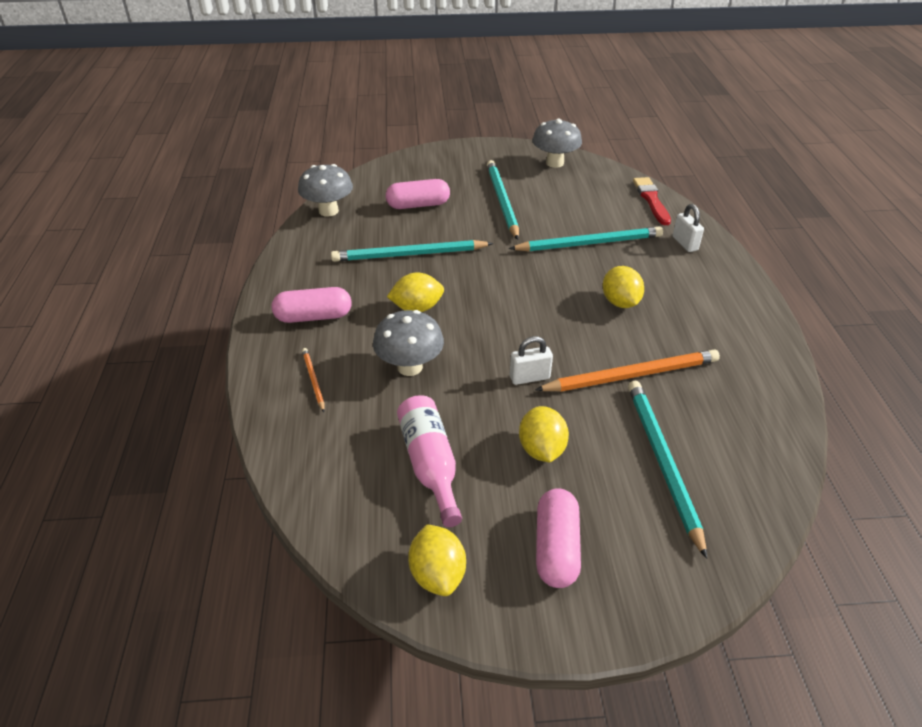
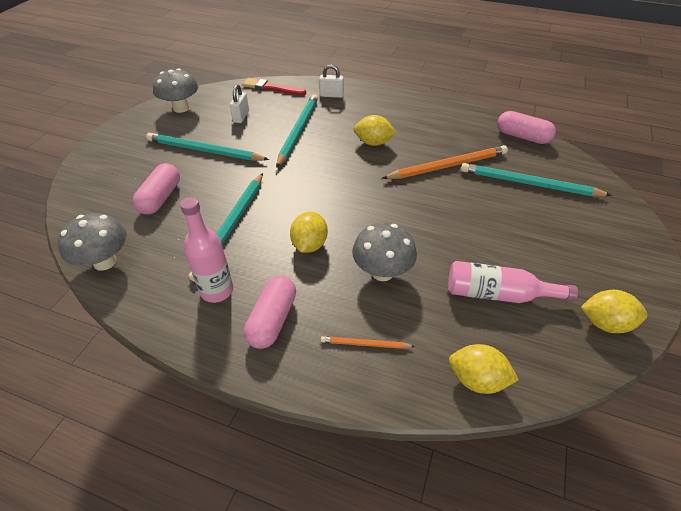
camera: 65 degrees left, 5 degrees up
(329, 276) = (217, 291): none -> pink bottle
(529, 377) = (428, 211): white padlock -> white padlock (241, 117)
(541, 449) = (501, 230): yellow lemon -> yellow lemon (477, 380)
(556, 548) = (590, 255): pink capsule -> pink capsule (522, 137)
(631, 375) = (448, 166): orange pencil -> orange pencil turned 60 degrees clockwise

